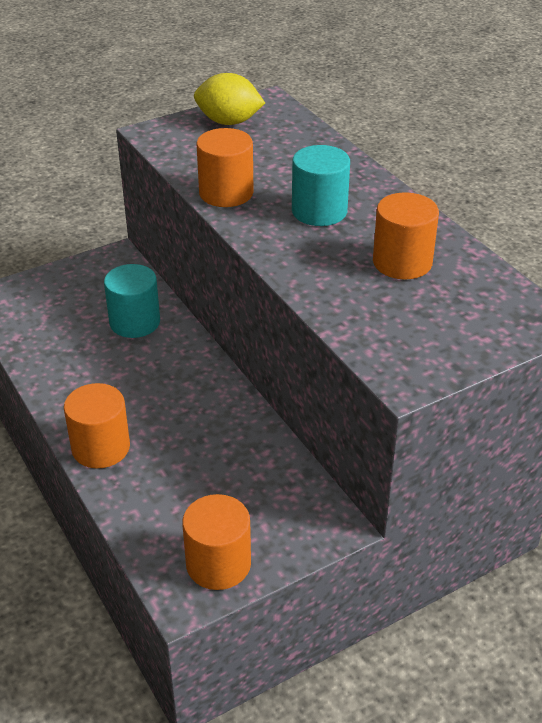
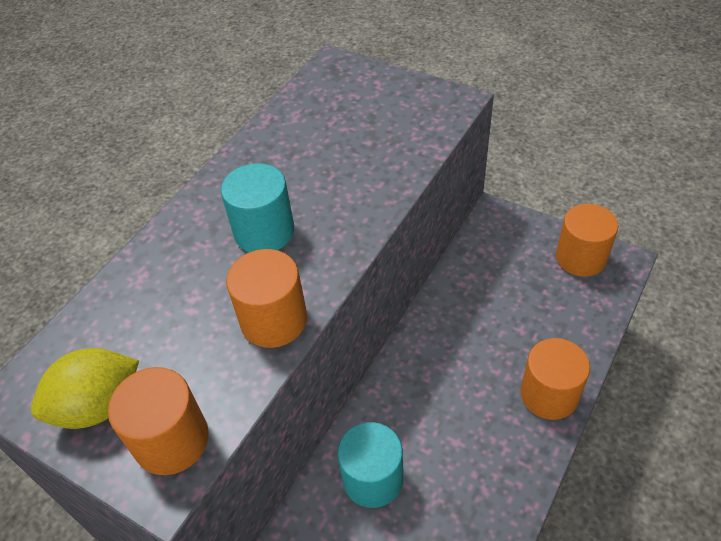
camera: 115 degrees left, 10 degrees up
(229, 122) = (98, 406): yellow lemon -> yellow lemon turned 75 degrees clockwise
(402, 262) = (312, 150): orange cylinder -> orange cylinder (171, 440)

